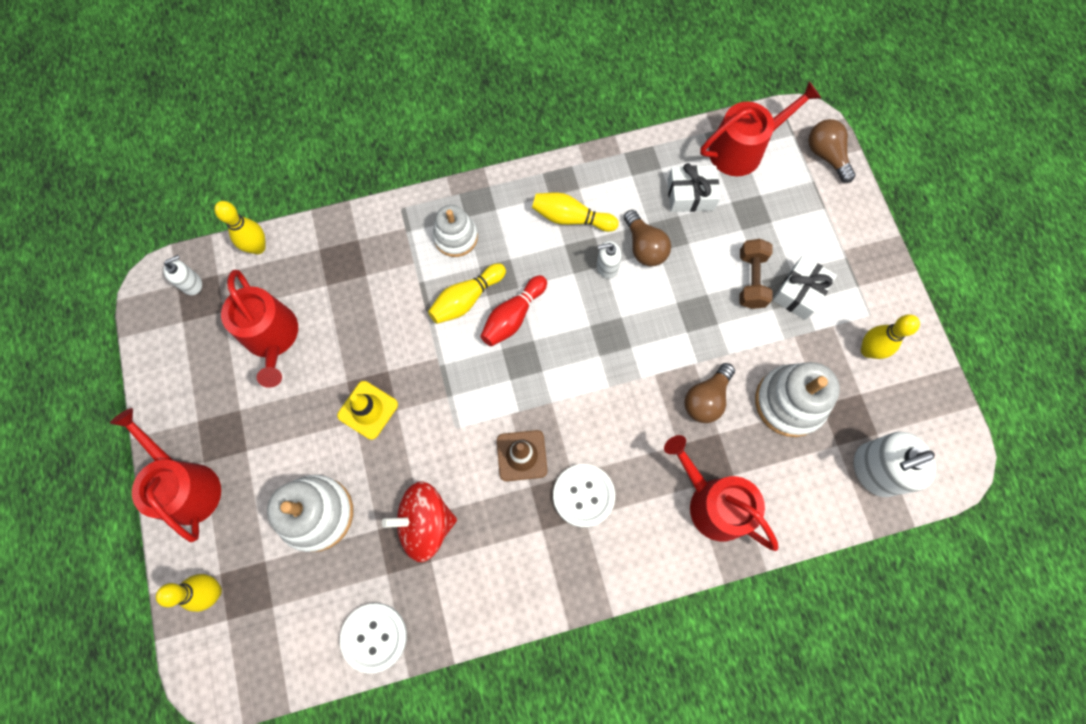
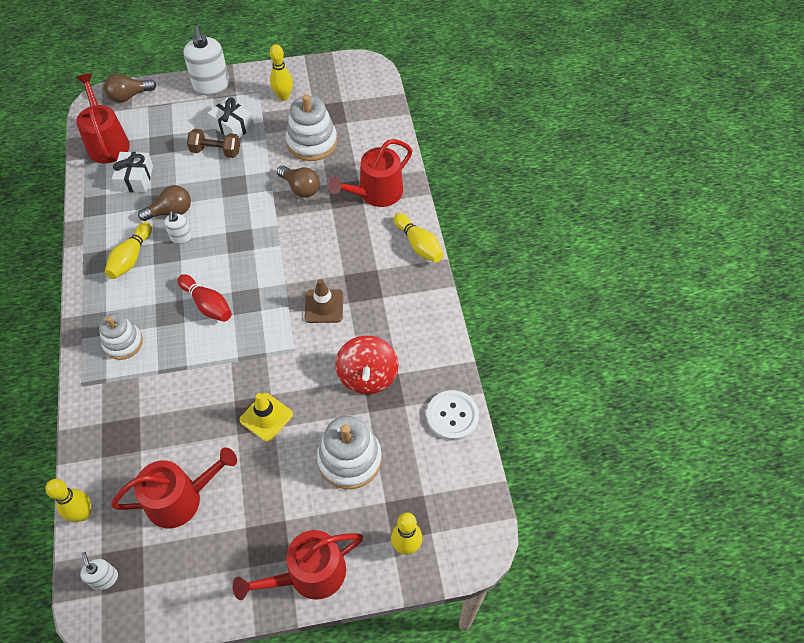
camera: 85 degrees left, 15 degrees down
(466, 299) = (183, 337): yellow bowling pin -> yellow bowling pin (419, 245)
(583, 495) = (360, 268): white button -> none
(874, 470) = (366, 106): white soap dispenser -> white soap dispenser (211, 86)

